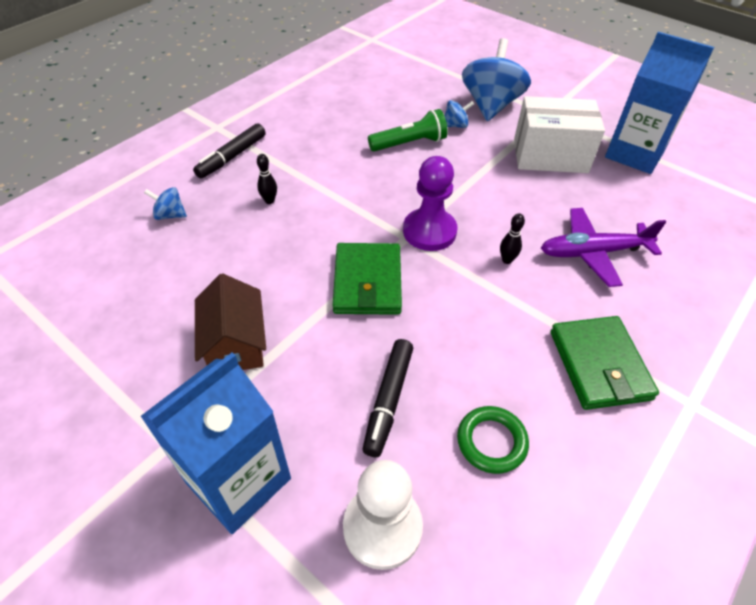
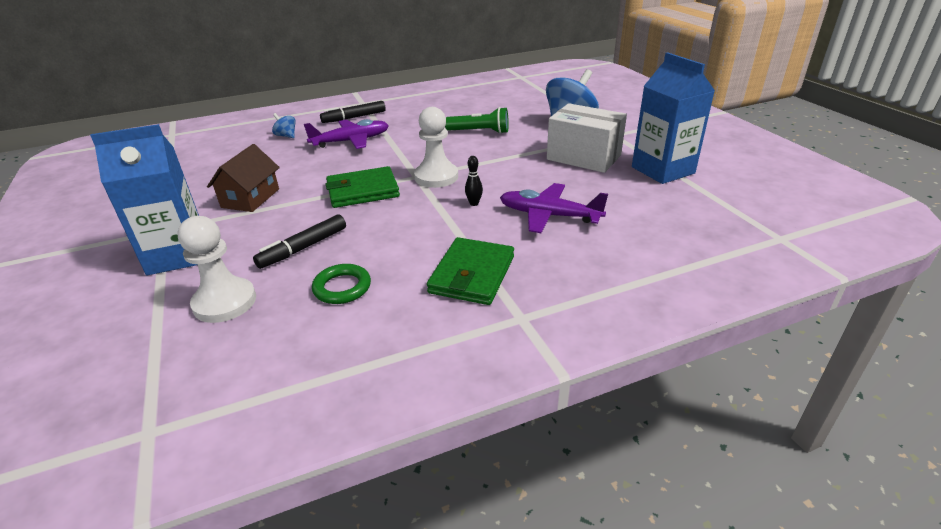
camera: 30 degrees right, 15 degrees down
(269, 201) = (351, 141): black bowling pin -> purple plane
(368, 282) = (363, 191): green wallet -> green wallet turned 45 degrees clockwise
(429, 231) = (436, 177): purple pawn -> white pawn
(455, 125) = (527, 129): blue spinning top -> none

